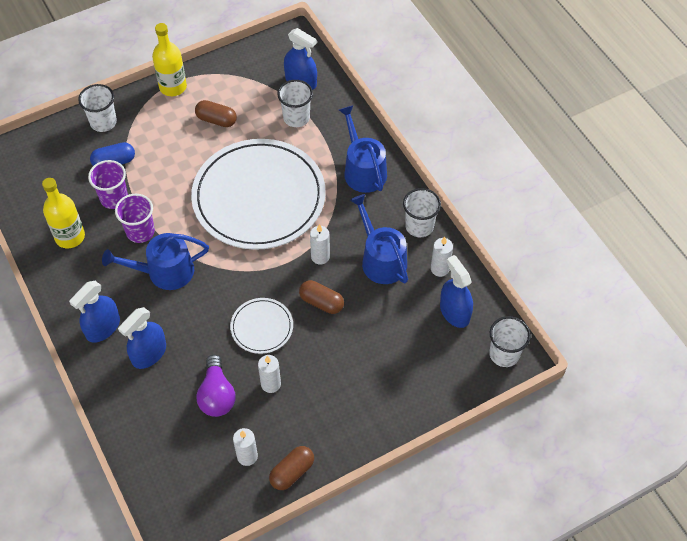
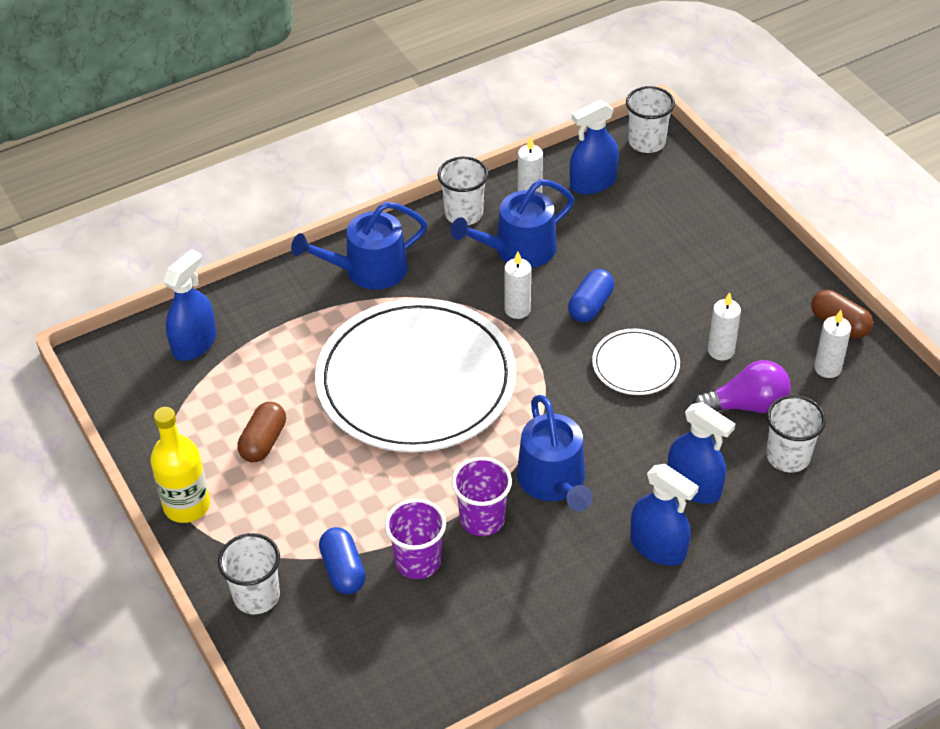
camera: 90 degrees left, 10 degrees down
(70, 236) = (495, 613): yellow bottle -> none
(296, 118) = (267, 345): white cup -> white cup (788, 457)
(321, 302) = (590, 306): brown capsule -> blue capsule

